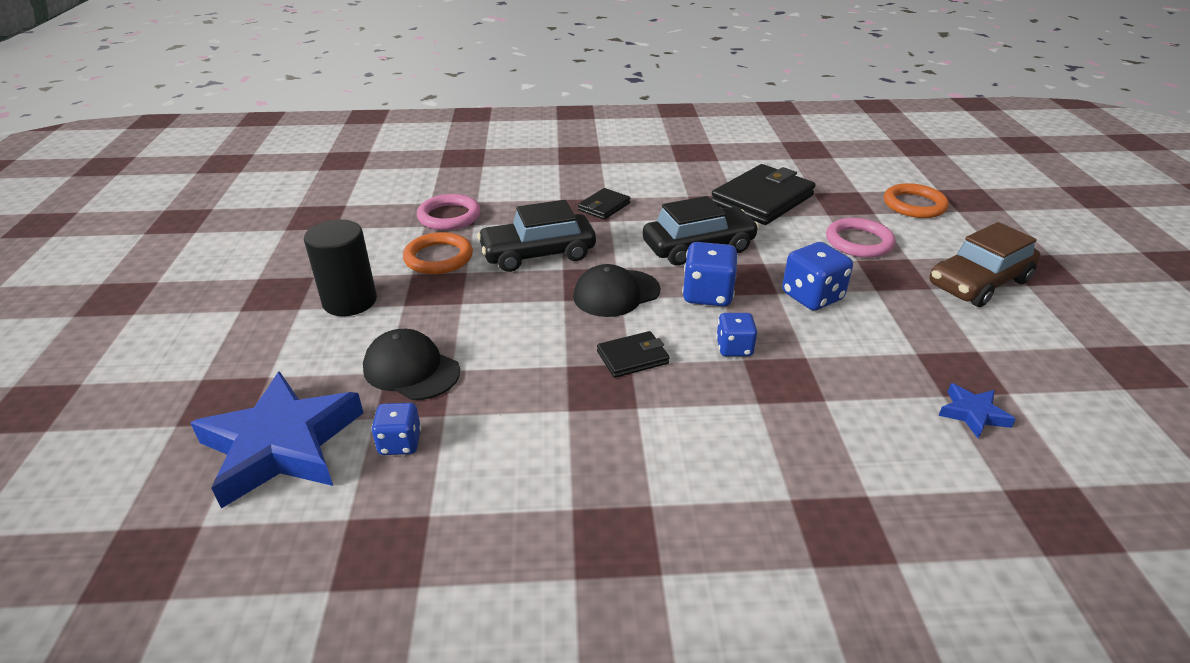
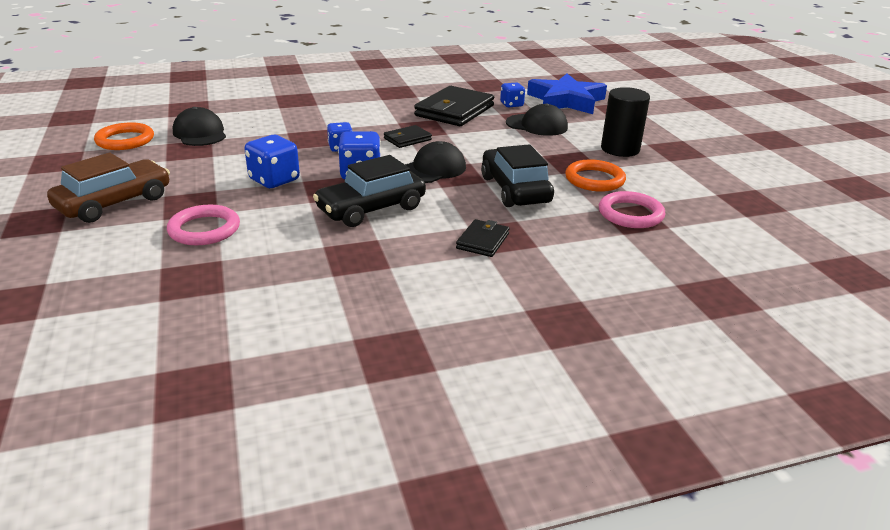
camera: 165 degrees right, 5 degrees down
(538, 254) = (515, 190): black car -> black car turned 75 degrees counterclockwise
(762, 199) = (297, 271): black wallet -> black wallet (454, 111)
(914, 205) = (98, 285): orange ring -> orange ring (125, 140)
(973, 414) = (200, 133): blue star -> black cap

